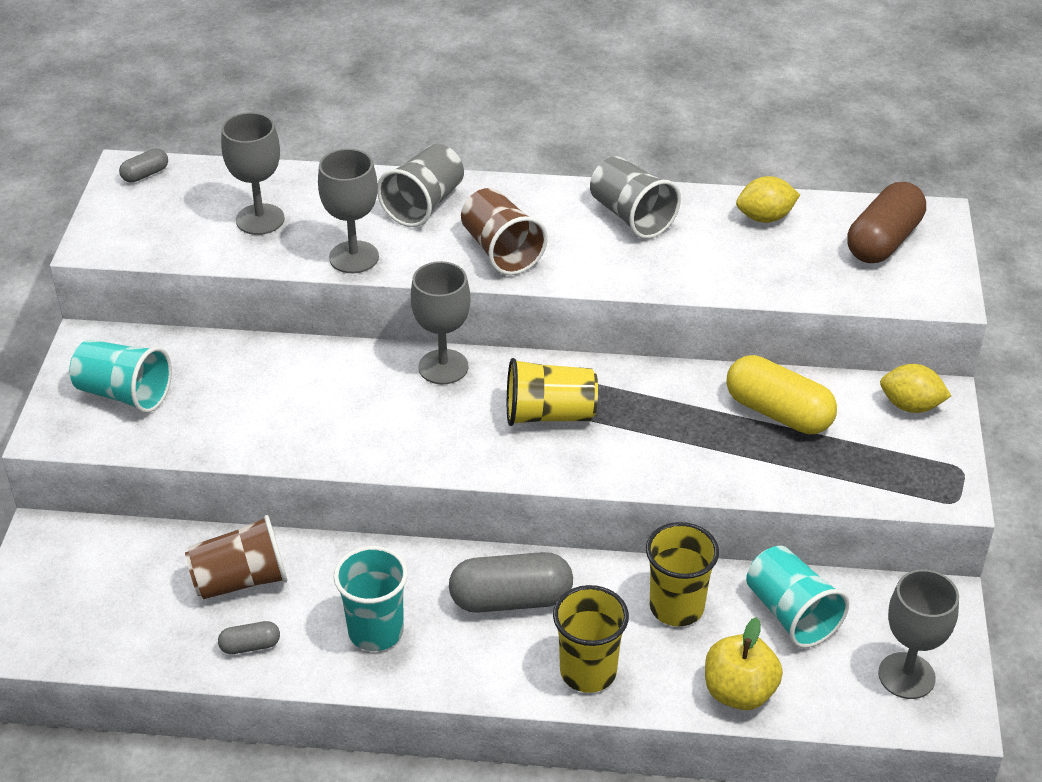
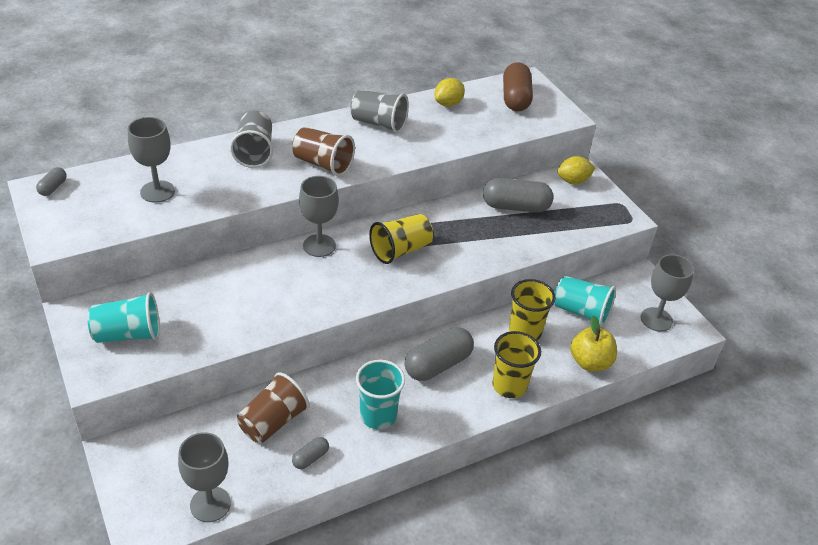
camera: 35 degrees left, 0 degrees up
(354, 257) = (238, 195): grey goblet -> grey goblet (210, 504)
(778, 412) = (515, 207): yellow capsule -> grey capsule

